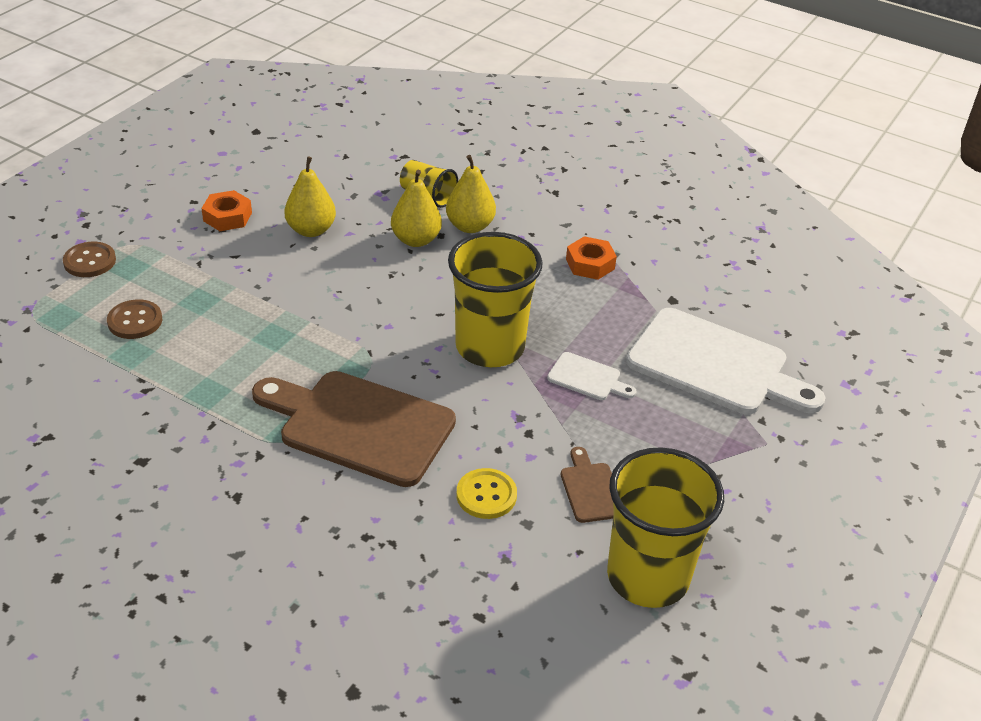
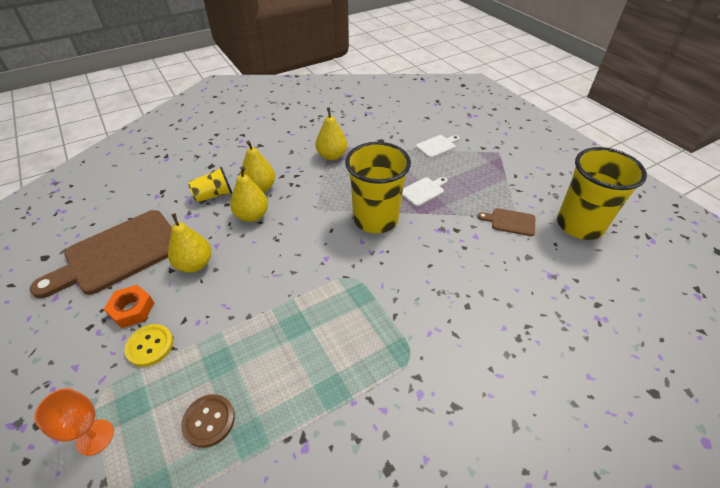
camera: 60 degrees left, 5 degrees up
(90, 261) = (95, 437): brown button -> orange goblet
(360, 425) = (414, 306): brown cutting board -> brown cutting board (118, 254)
(486, 495) = (500, 266): yellow button -> yellow button (150, 346)
(590, 264) = (332, 156): orange nut -> yellow pear
(715, 365) = (437, 146): white cutting board -> white cutting board, size x0.45

